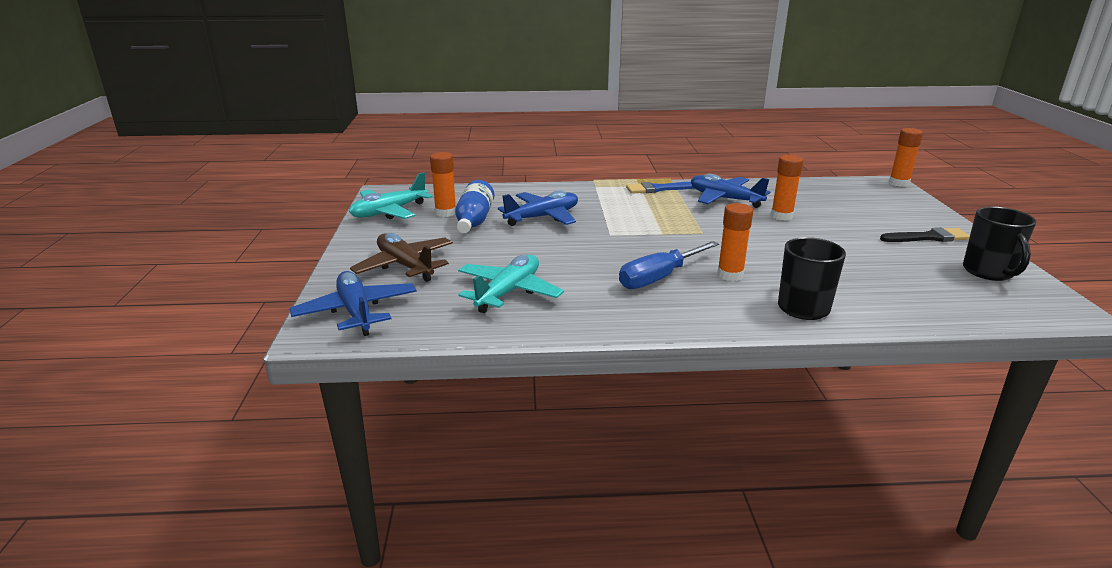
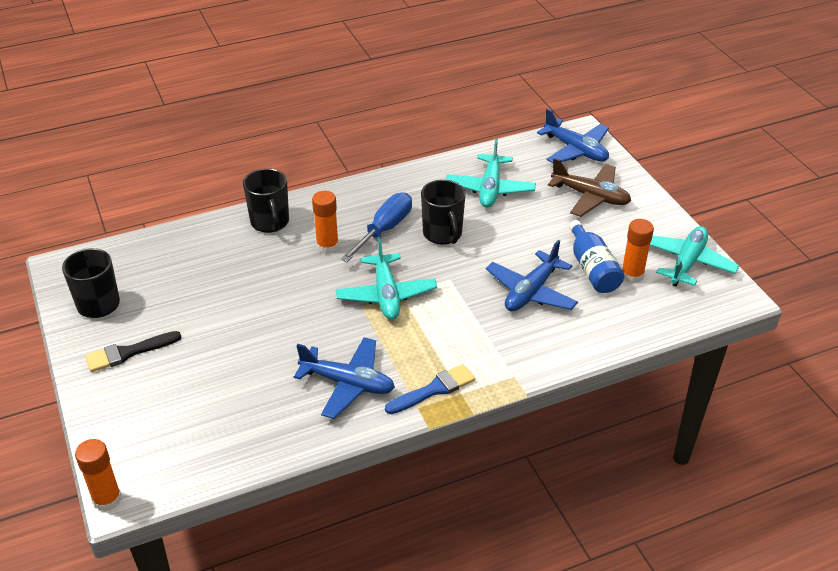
camera: 160 degrees right, 15 degrees up
(595, 263) = (443, 234): none -> black mug
(676, 234) = (386, 295): none -> turquoise plane
(781, 216) = (280, 359): orange glue stick -> none

